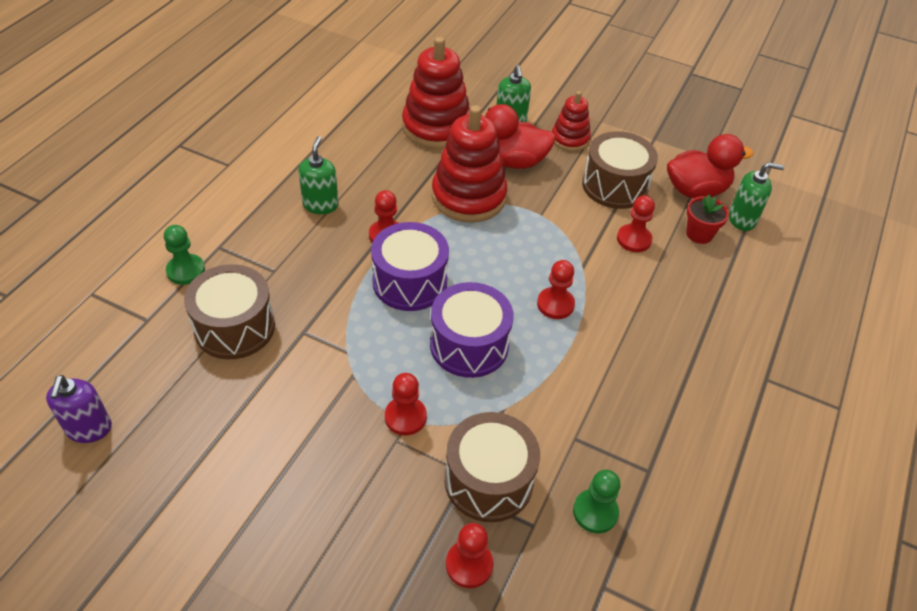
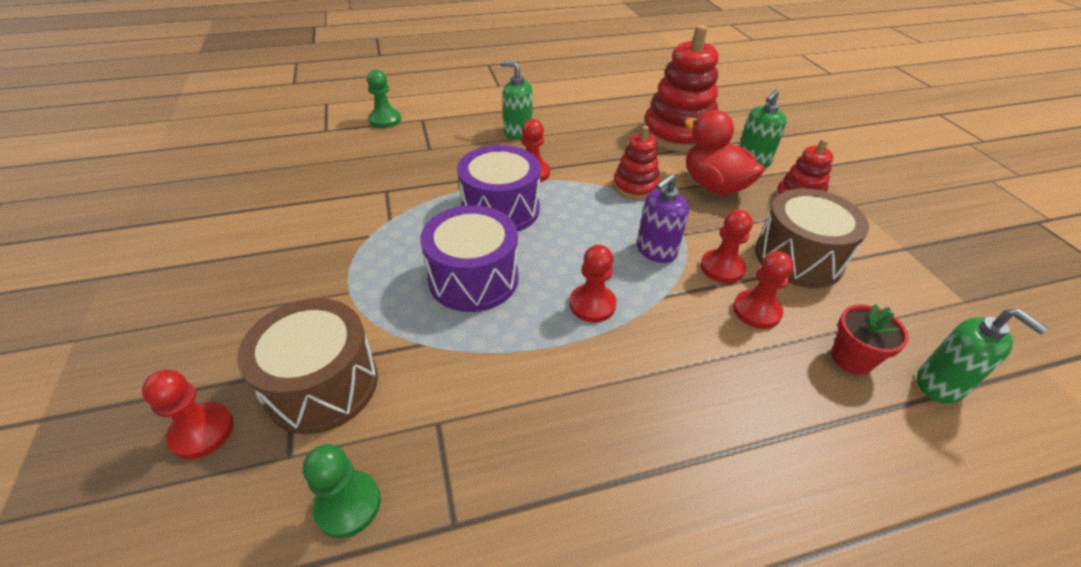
camera: 50 degrees right, 5 degrees down
(89, 429) = (210, 160): purple soap dispenser -> purple soap dispenser (656, 251)
(235, 327) = (356, 162): brown drum -> none
(320, 205) = (517, 132): green soap dispenser -> green soap dispenser turned 120 degrees counterclockwise
(405, 417) = (351, 288): red pawn -> red pawn (722, 268)
(468, 197) = (635, 186): red stacking toy -> red stacking toy, size x0.56
(696, 190) = (904, 318): red duck -> none

